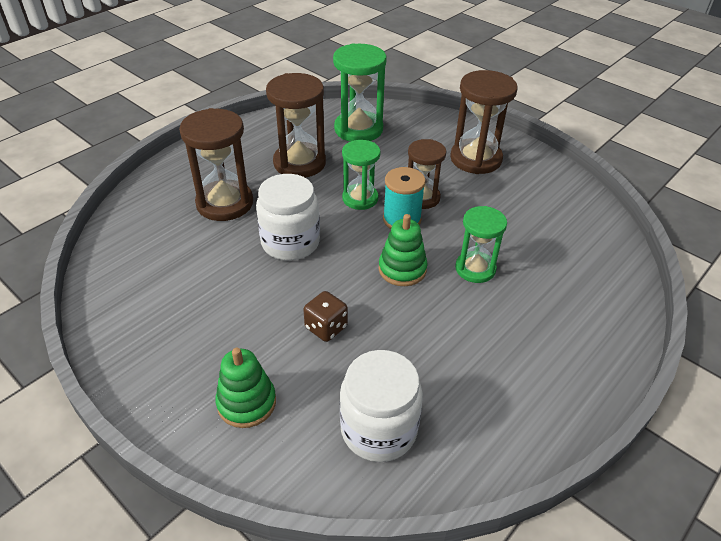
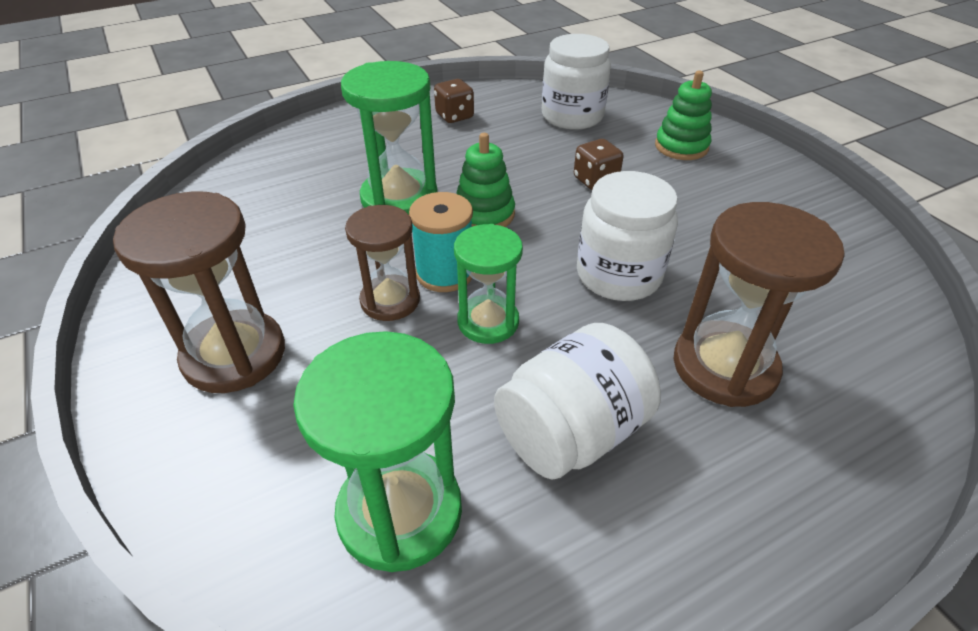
camera: 160 degrees left, 0 degrees up
(299, 163) = (571, 432): brown hourglass -> white jar
(475, 269) = (399, 198): green hourglass -> green hourglass, size x1.55
(507, 391) = (454, 116): none -> brown dice

